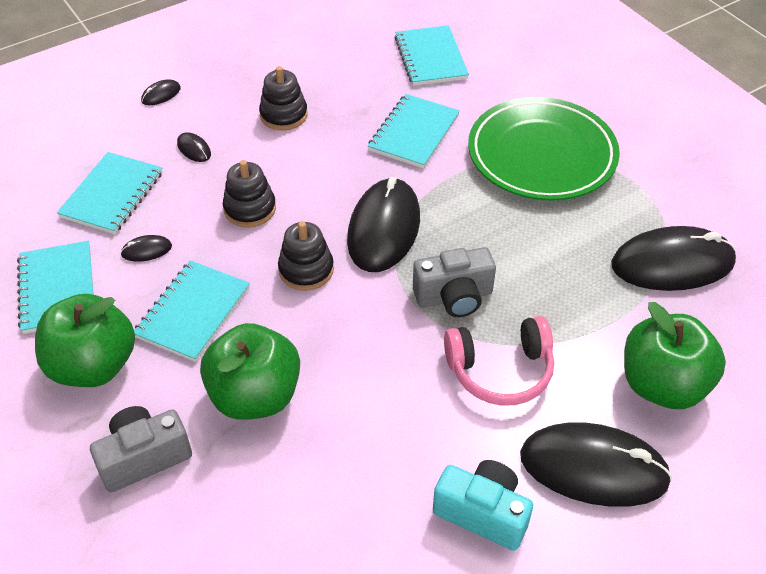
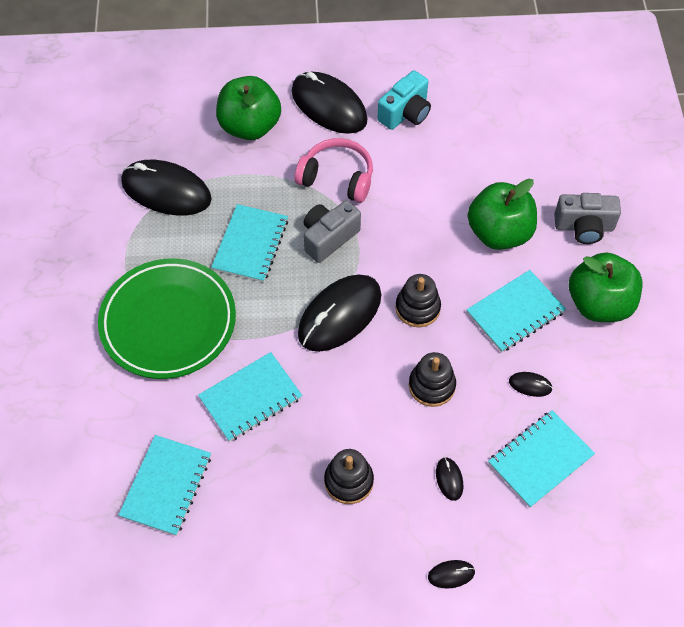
camera: 150 degrees left, 10 degrees up
(57, 289) = (610, 382): turquoise notebook -> turquoise notebook (250, 245)
(454, 297) = (329, 238): grey camera -> grey camera turned 60 degrees counterclockwise
(482, 513) = (405, 113): turquoise camera -> turquoise camera turned 105 degrees counterclockwise

